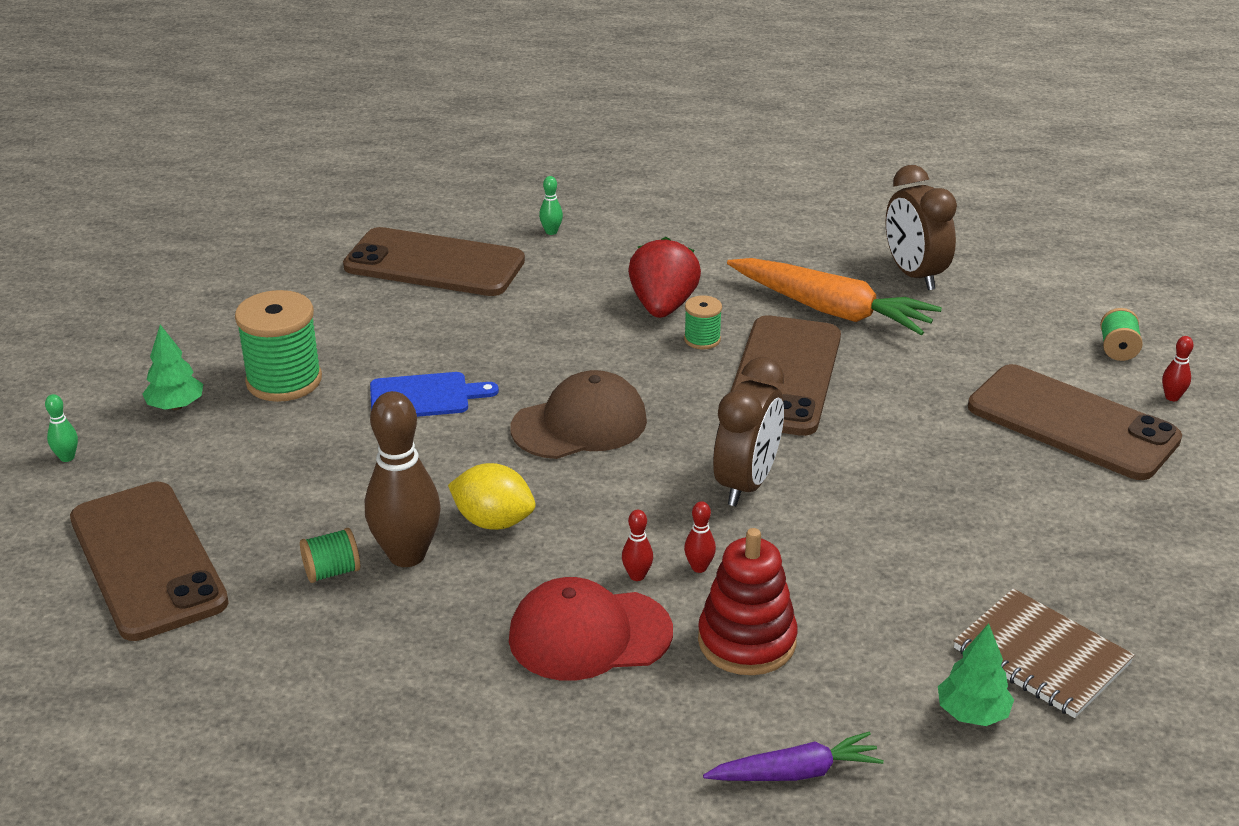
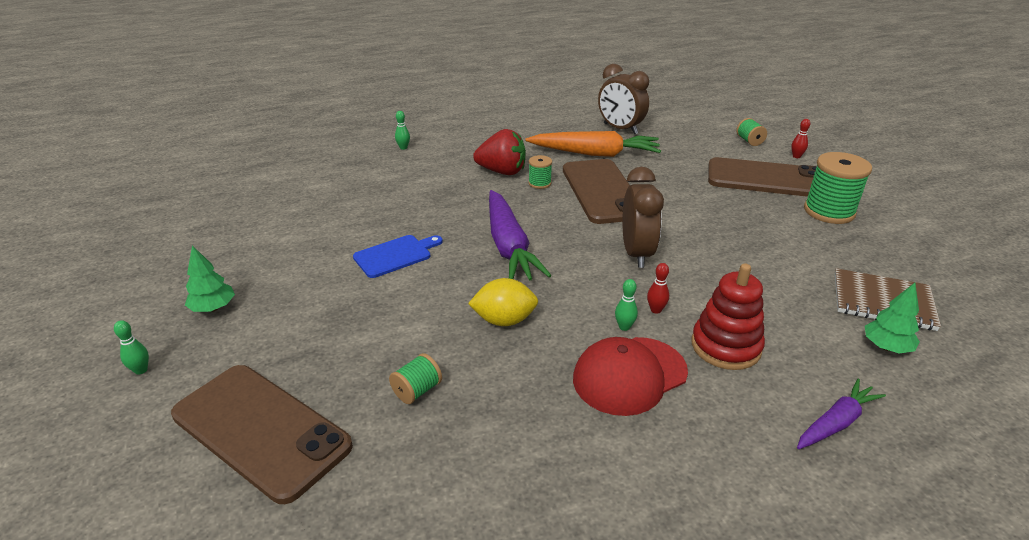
camera: 25 degrees left, 0 degrees up
(284, 381) = (287, 270): green spool -> green spool (829, 211)
(407, 555) = (463, 361): brown bowling pin -> none
(434, 264) = (343, 179): brown phone -> none
(579, 424) = (509, 246): brown cap -> purple carrot
(637, 576) = (624, 327): red bowling pin -> green bowling pin
(663, 306) = (502, 172): red strawberry -> red strawberry turned 120 degrees clockwise

